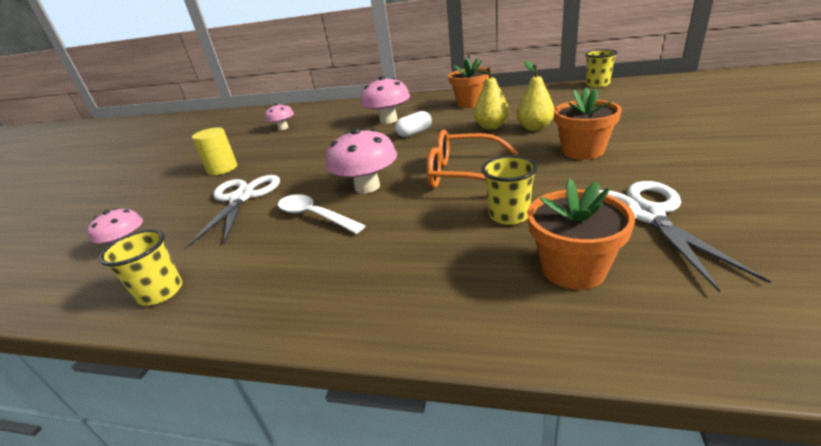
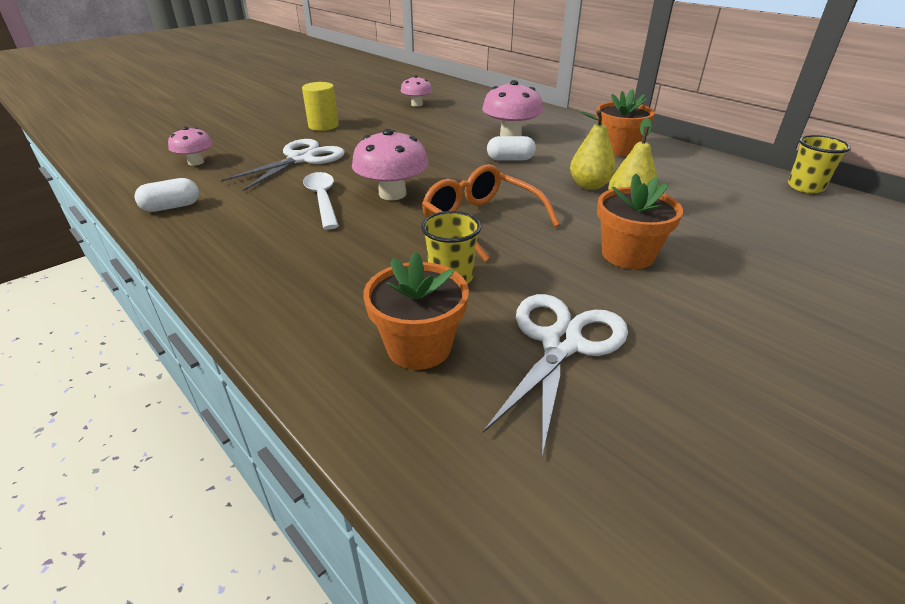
camera: 30 degrees right, 5 degrees up
(161, 292) = (171, 207): yellow cup -> white capsule

